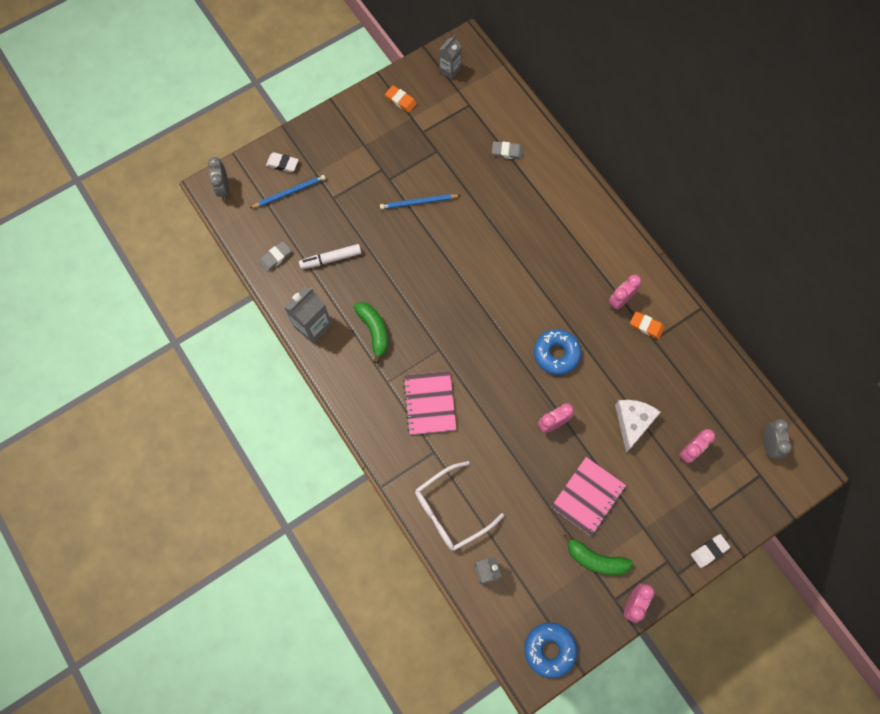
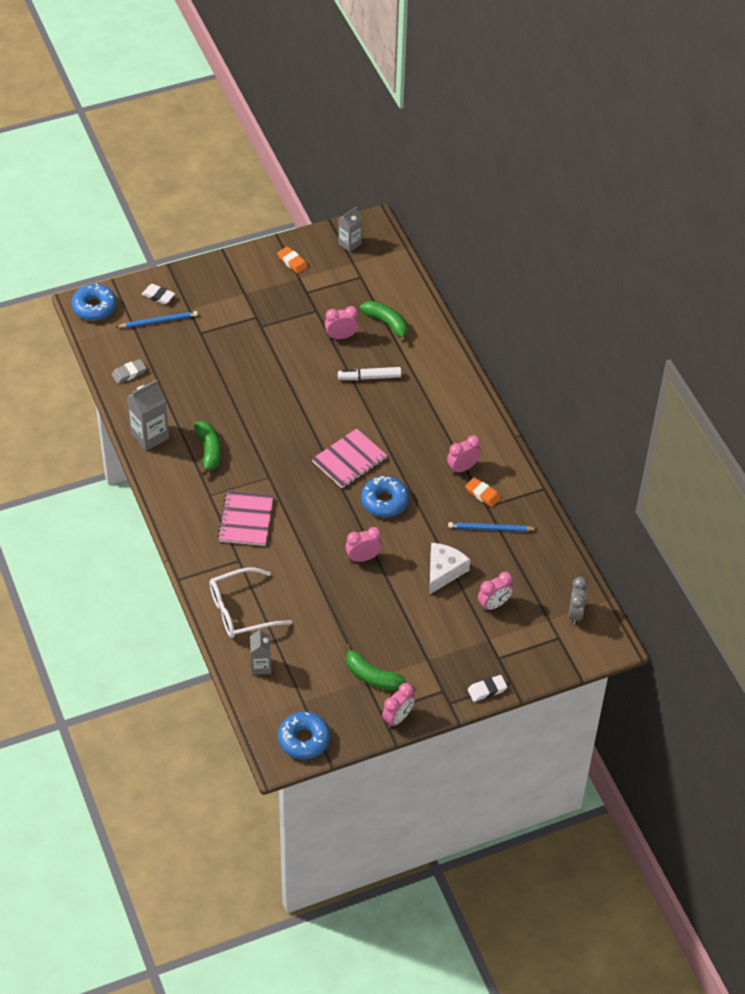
camera: 10 degrees right, 20 degrees down
(224, 188) = (94, 307): grey clock -> blue donut
(331, 259) = (183, 384): white marker -> white marker (369, 377)
(418, 202) = (284, 351): blue pencil -> blue pencil (490, 528)
(468, 175) = (341, 336): none -> pink clock
(507, 152) = (387, 323): grey eraser -> green banana
(588, 496) = (380, 624): pink notebook -> pink notebook (349, 460)

